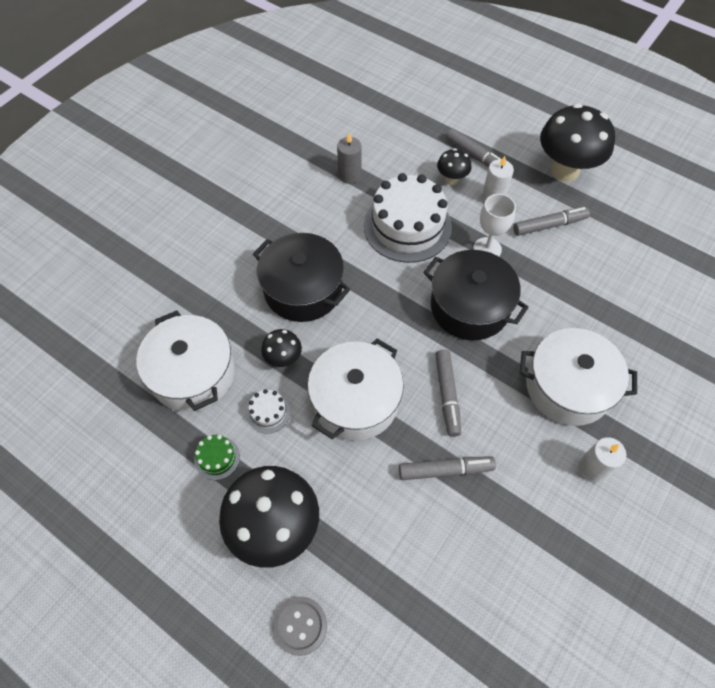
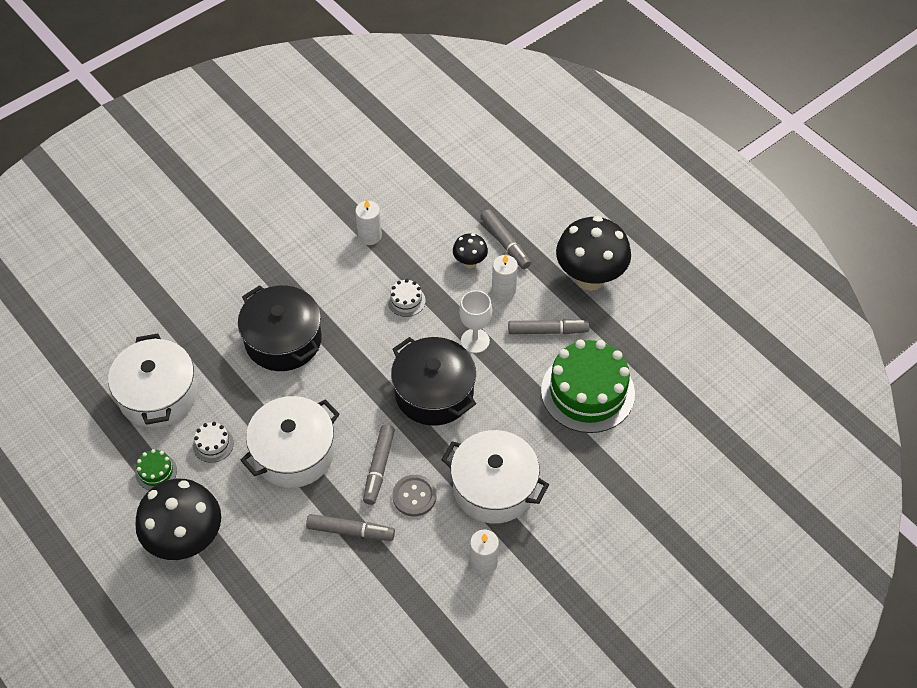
camera: 15 degrees right, 5 degrees down
(283, 359) = (243, 400): black mushroom -> none
(300, 626) = (180, 621): grey button -> grey button (414, 496)
(349, 175) = (369, 236): grey candle -> white candle
(407, 226) = (406, 301): white cake -> white cake, size x0.42
(611, 273) = (587, 392): none -> green cake

